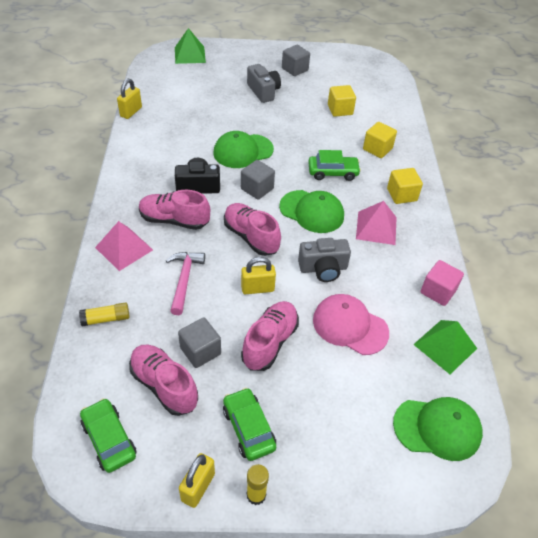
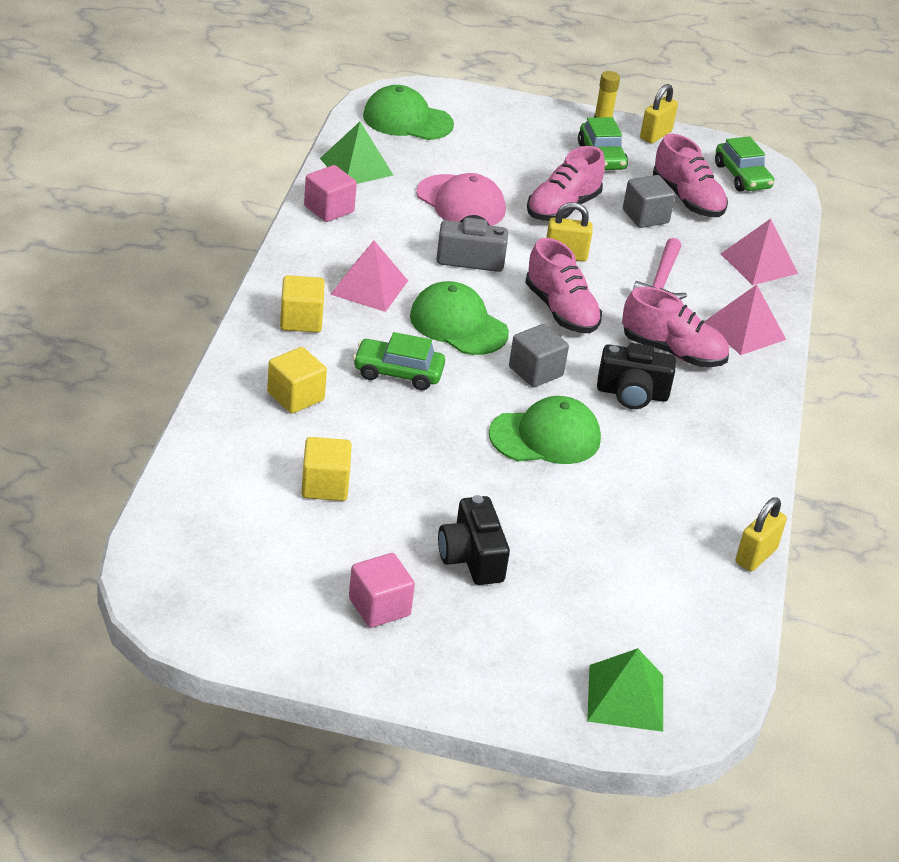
camera: 170 degrees left, 10 degrees down
(106, 319) = (759, 263): yellow glue stick -> pink pyramid
(263, 91) = (471, 558): grey camera -> black camera
(295, 69) = (379, 607): grey cube -> pink cube

